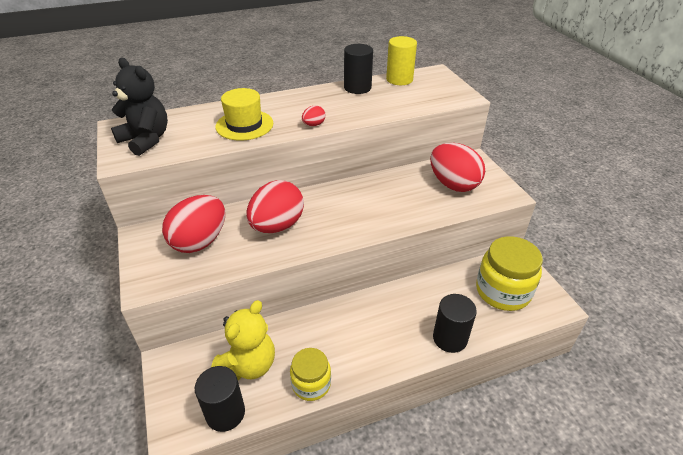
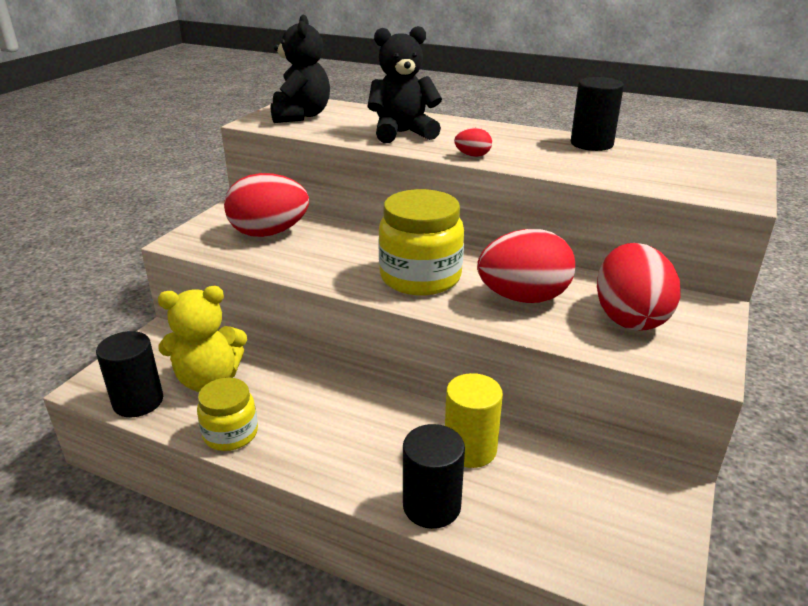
camera: 45 degrees right, 10 degrees down
(244, 125) = (402, 133): yellow hat -> black teddy bear
(277, 226) = (352, 254): red egg -> red egg (523, 298)
(399, 79) = (668, 153): yellow cylinder -> yellow cylinder (470, 449)
(503, 291) = (588, 512): yellow jar -> yellow jar (420, 277)

